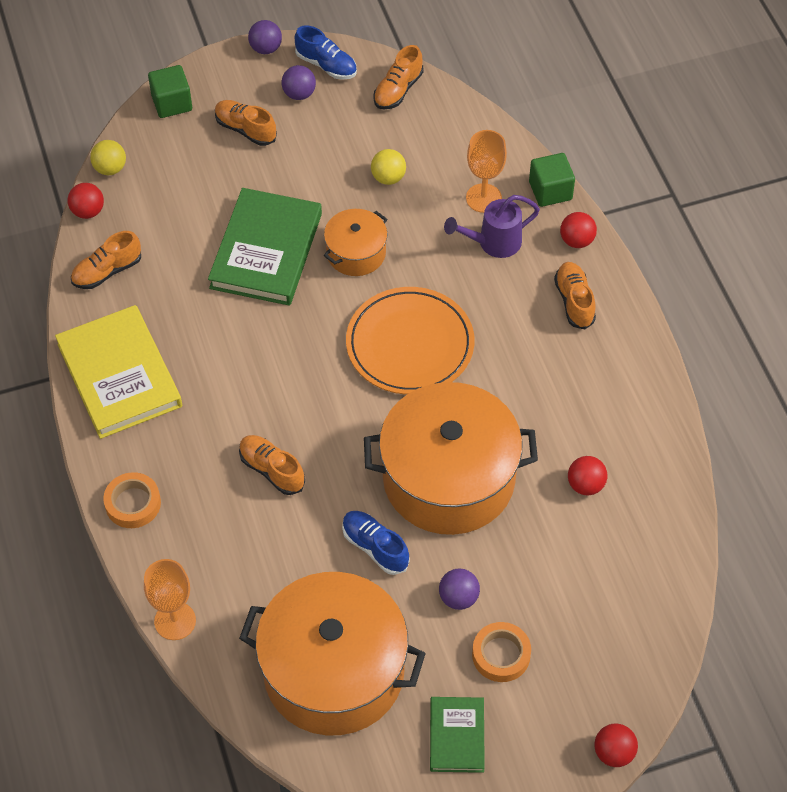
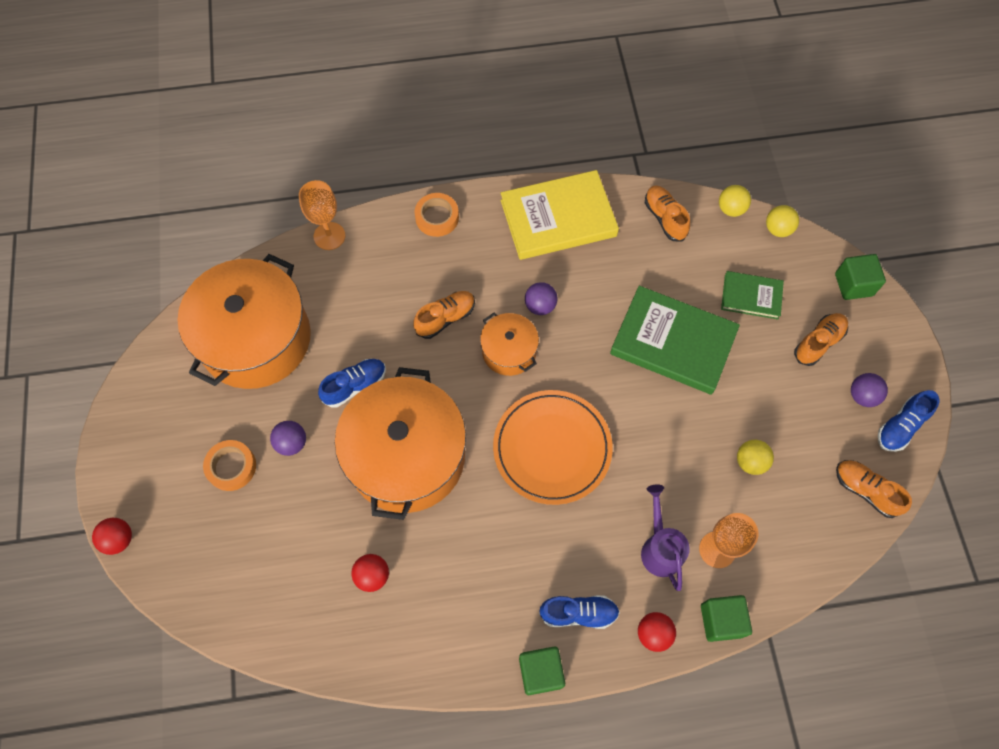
camera: 100 degrees right, 10 degrees up
(88, 211) = (731, 209): red ball -> yellow ball
(266, 48) = (923, 373): purple ball -> purple ball (540, 306)
(356, 253) = (662, 418): orange pot -> orange pot (509, 351)
(457, 736) = (174, 419): green book -> green book (751, 297)
(574, 301) = (578, 613): orange shoe -> blue shoe
(637, 325) = (540, 672): none -> green cube

